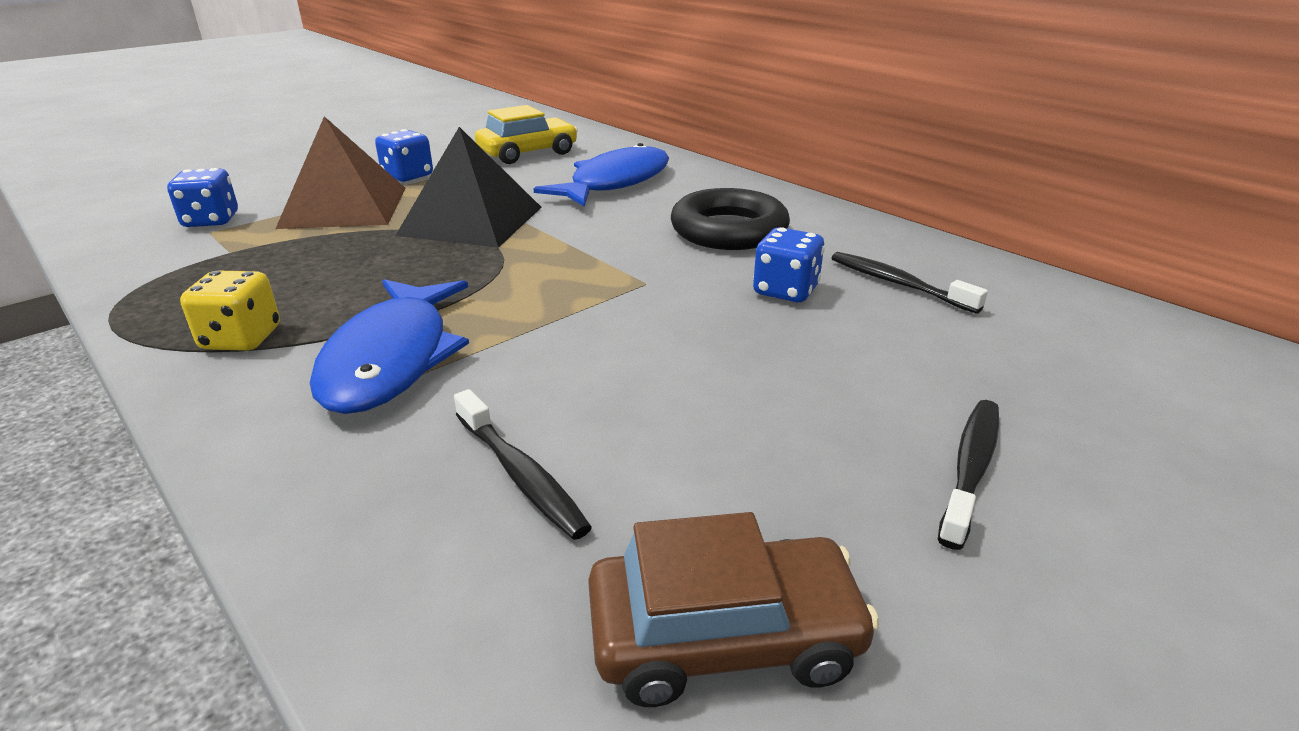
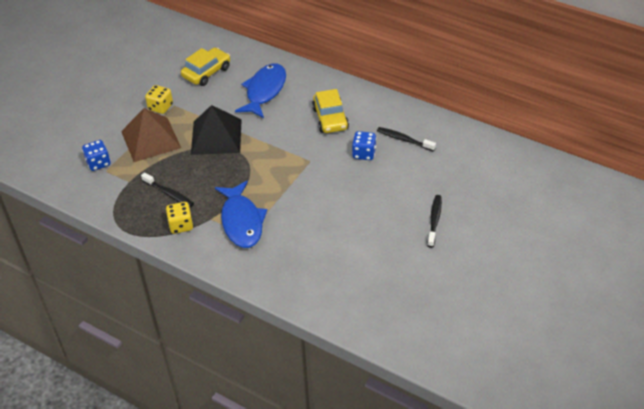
camera: 15 degrees left, 15 degrees up
(408, 176) = (160, 107): blue dice -> yellow dice
(521, 475) = (311, 254): black toothbrush -> black toothbrush (169, 194)
(724, 636) = (382, 283): brown car -> none
(729, 230) = (330, 118): black ring -> yellow car

